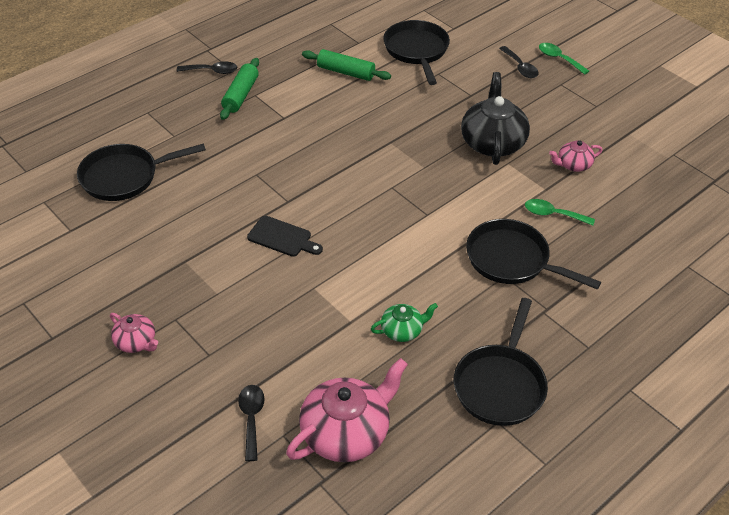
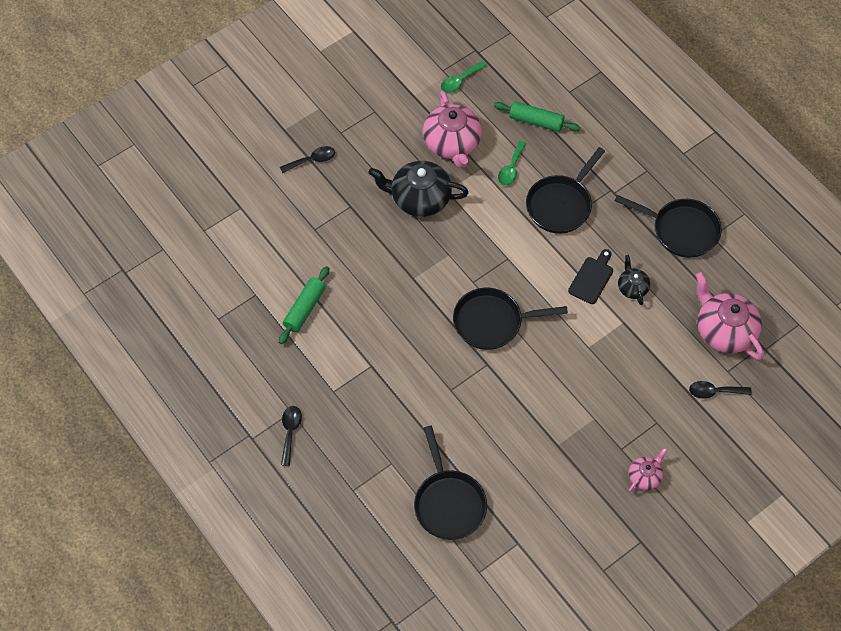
camera: 85 degrees left, 15 degrees up
(240, 95) = (333, 404): green rolling pin -> green rolling pin (536, 121)
(282, 237) = (532, 369): black cutting board -> black cutting board (592, 278)
(402, 330) = (632, 287): green teapot -> black teapot
(417, 51) = (276, 244): black pan -> black pan (492, 322)
(559, 59) = (302, 127): green spoon -> green spoon (460, 81)
(573, 165) = (452, 143): pink teapot -> pink teapot, size x1.93

